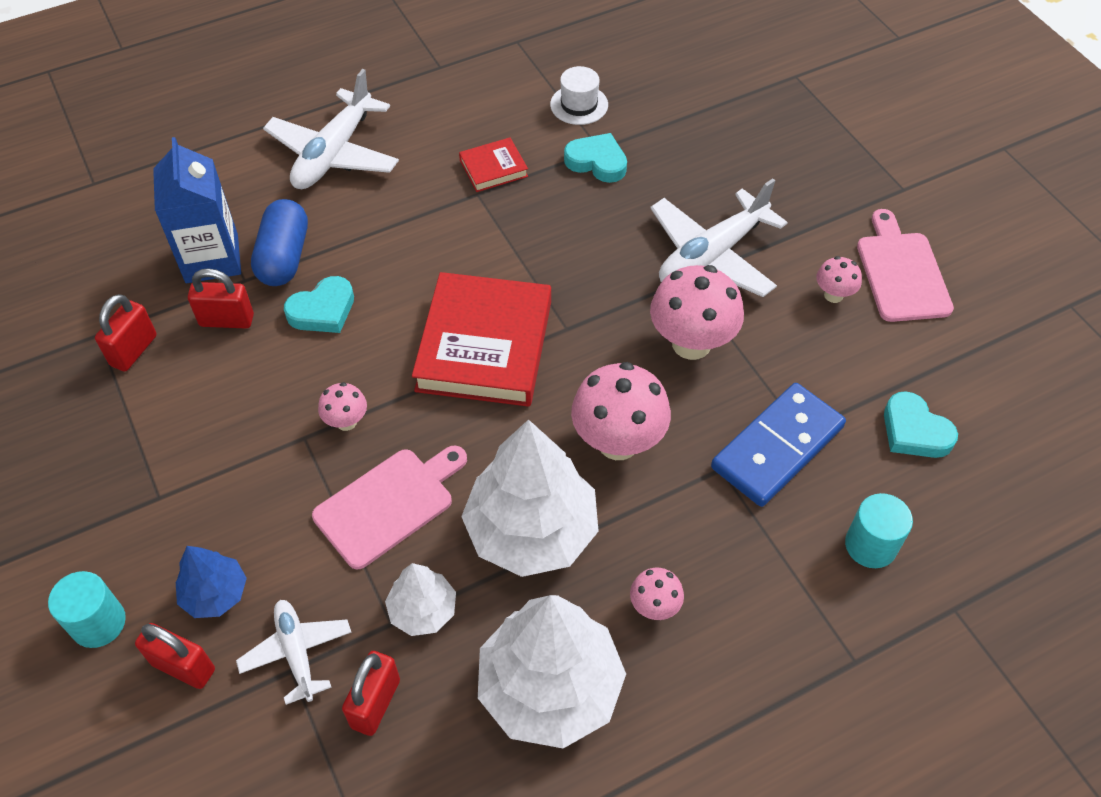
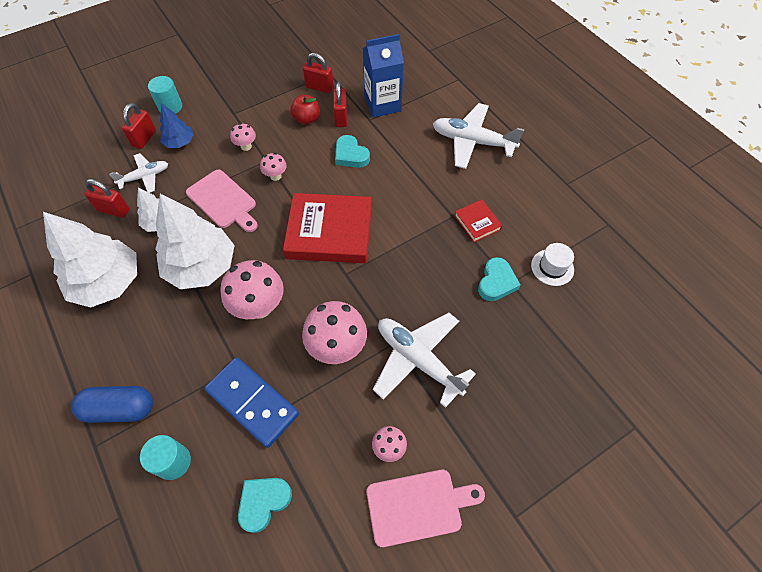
camera: 85 degrees right, 5 degrees up
(214, 373) = (306, 119): none -> red apple
(284, 257) = (387, 133): blue capsule -> blue capsule (120, 409)
(654, 607) = (147, 331): pink mushroom -> pink mushroom (246, 146)

